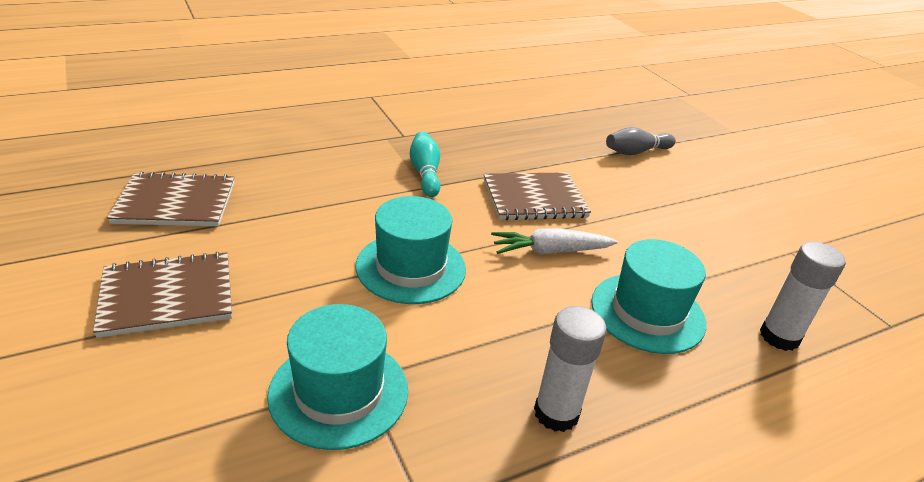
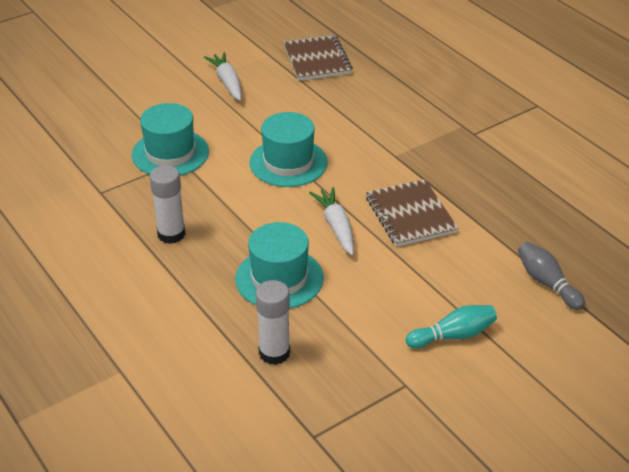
camera: 85 degrees right, 5 degrees up
(167, 296) = (227, 82): brown notebook -> white carrot
(425, 173) = (417, 153): turquoise bowling pin -> turquoise bowling pin (453, 335)

